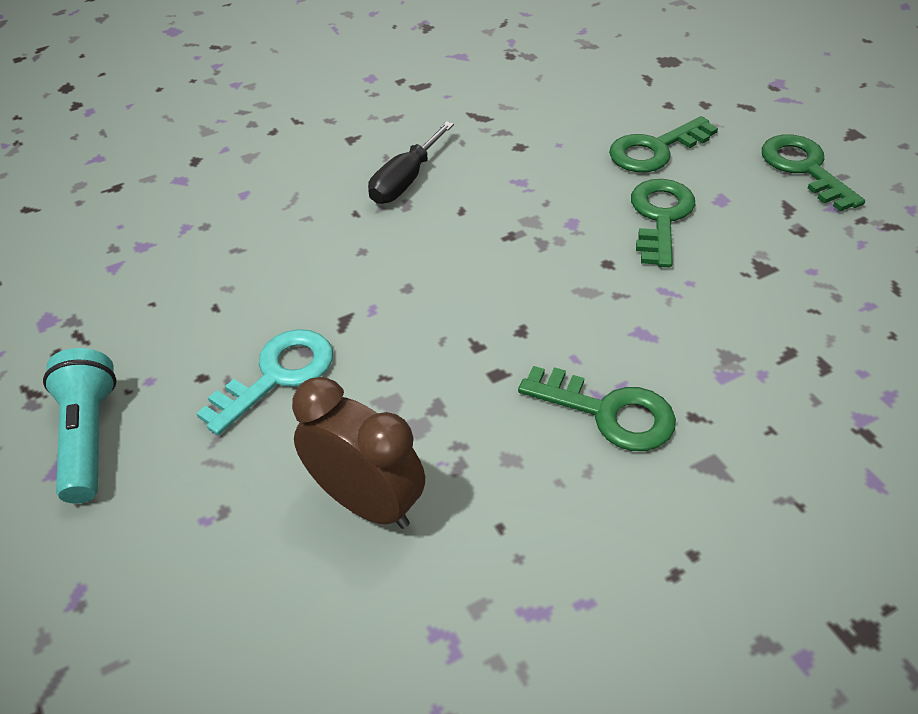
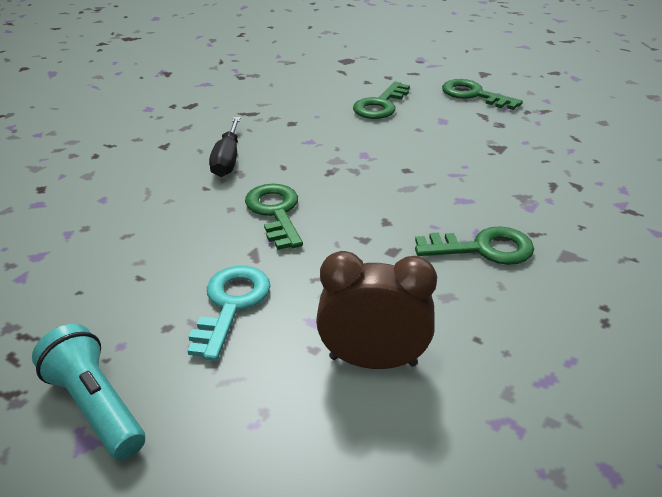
camera: 30 degrees left, 10 degrees down
(660, 217) = (416, 138): green key -> green key (275, 212)

